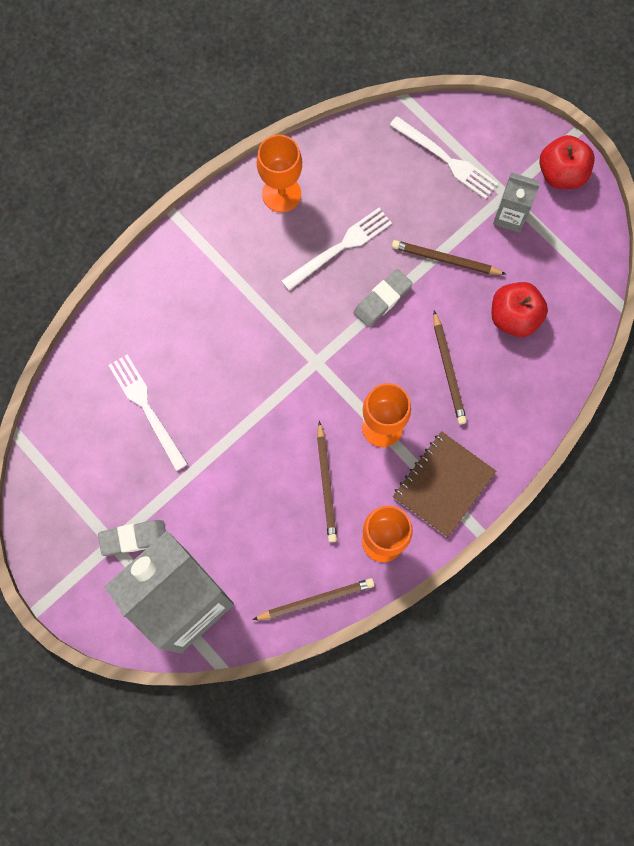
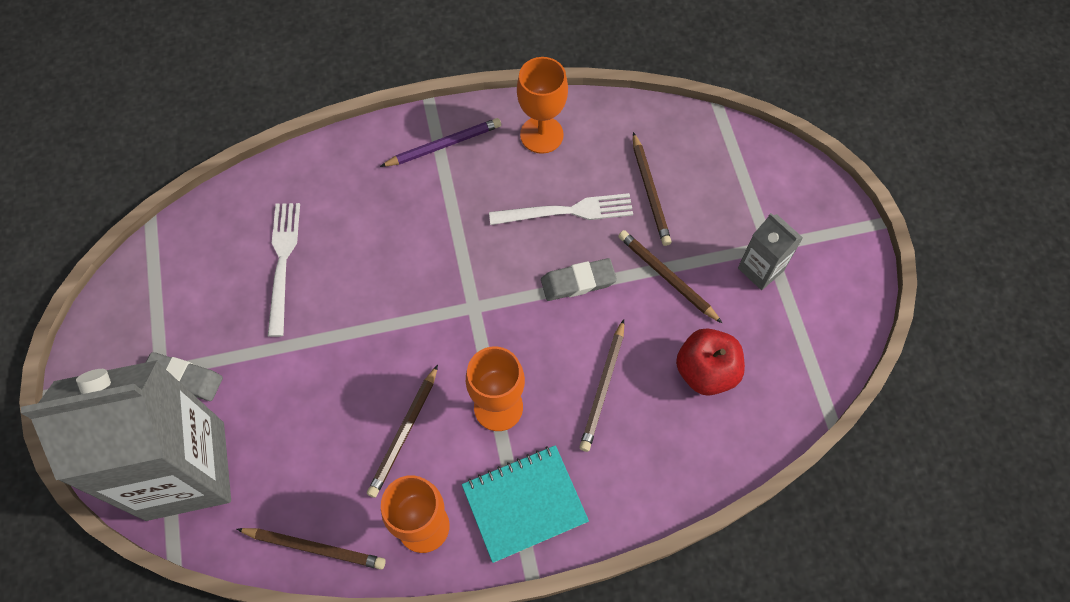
camera: 30 degrees right, 10 degrees down
(209, 244) = (444, 145): none -> purple pencil
(393, 197) = (650, 191): none -> brown pencil
(443, 484) = (524, 504): brown notebook -> turquoise notebook
(446, 159) = (725, 182): white fork -> none
(561, 173) = (840, 255): red apple -> none

